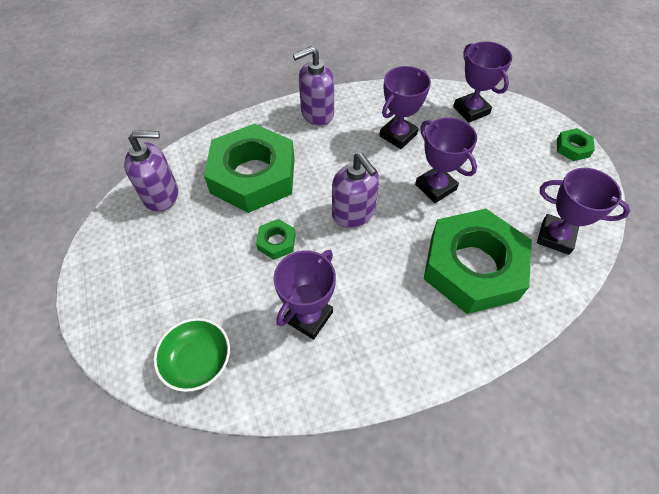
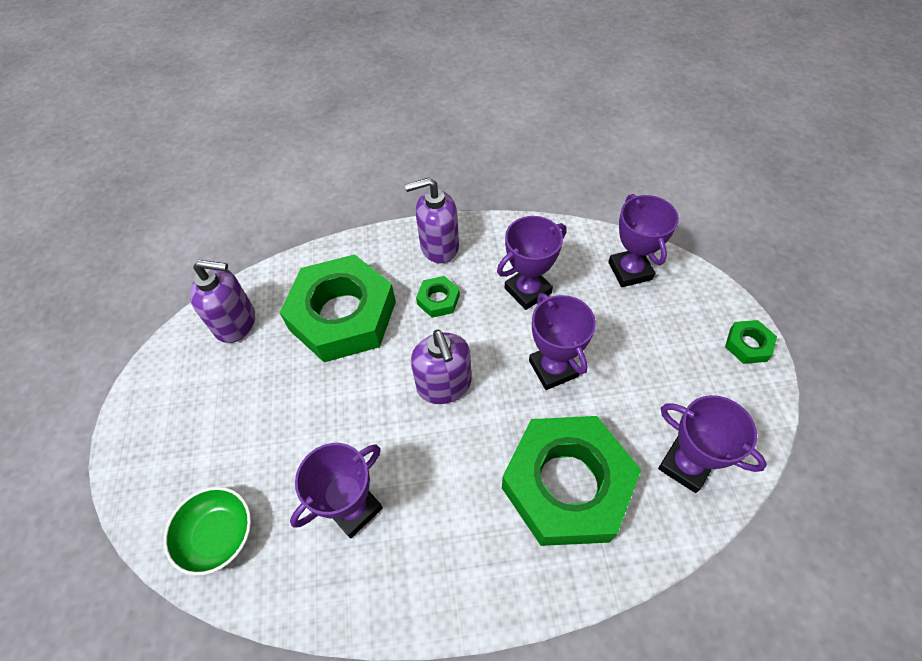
camera: 15 degrees right, 0 degrees up
(276, 242) = (345, 405): green nut -> green nut (438, 300)

